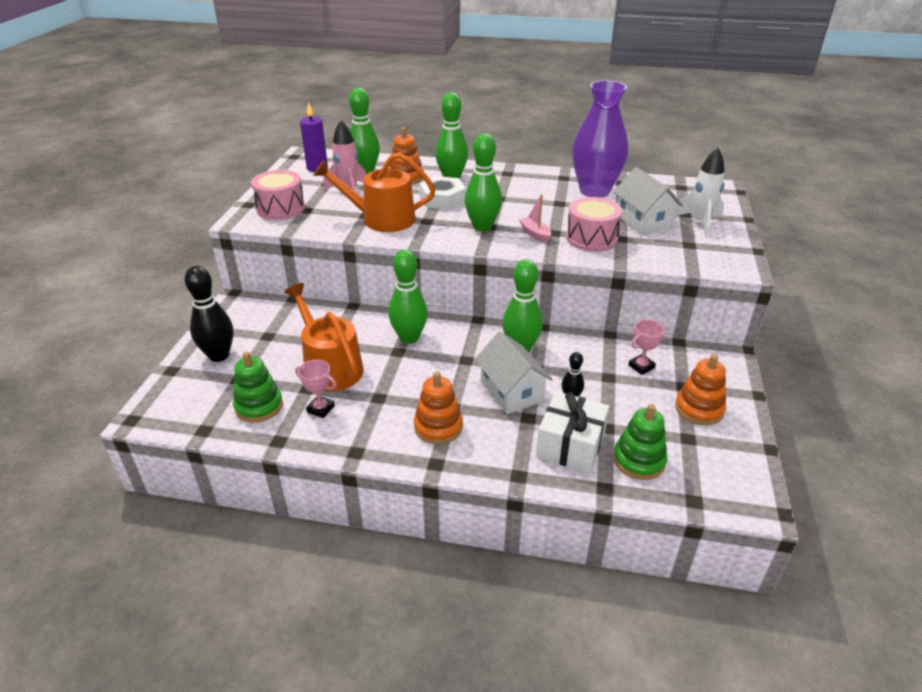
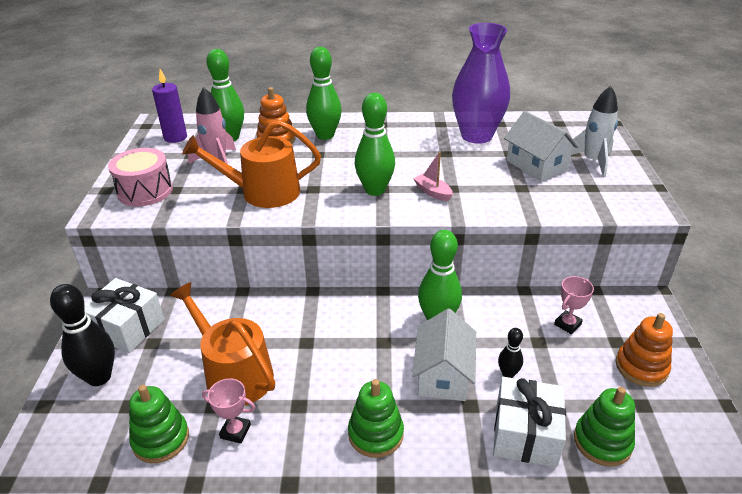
camera: 10 degrees left, 0 degrees up
(249, 322) = (127, 328): none -> white gift
(409, 338) = (314, 323): green bowling pin -> none
(438, 427) = (375, 434): orange stacking toy -> green stacking toy
(442, 199) = (322, 161): white nut -> none
(511, 391) = (443, 375): white house -> white house turned 45 degrees clockwise
(591, 238) = (492, 191): pink drum -> none

